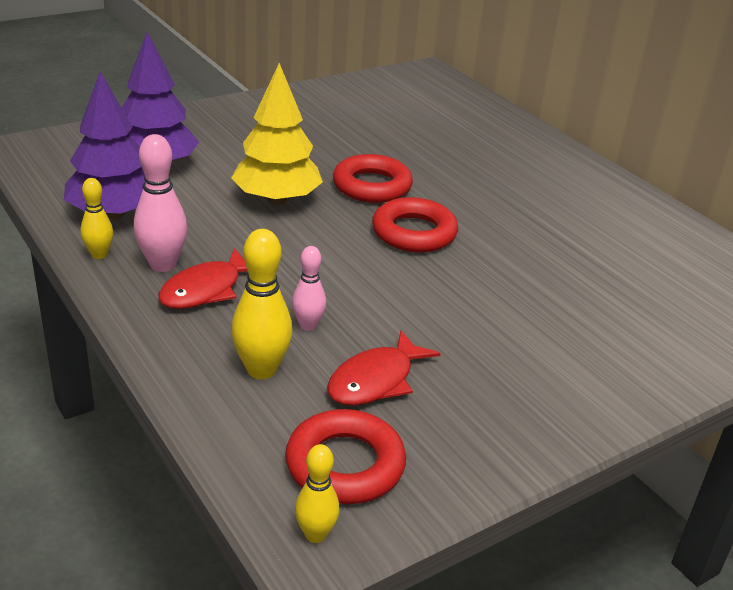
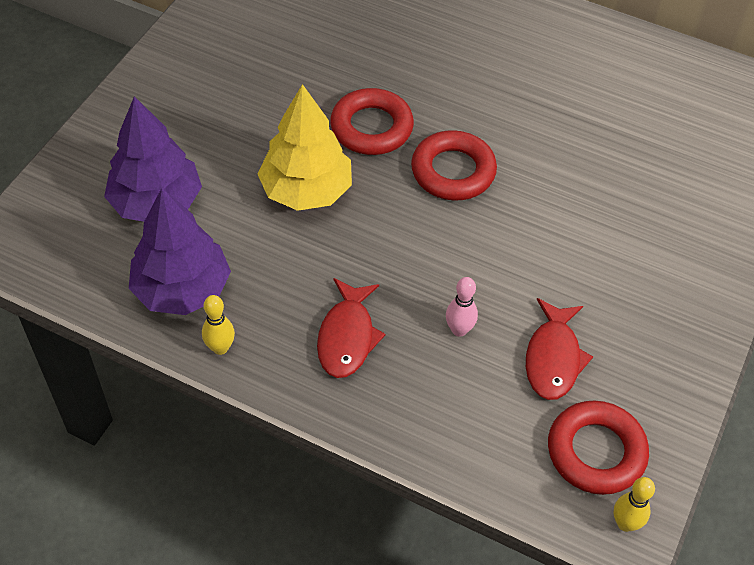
camera: 30 degrees left, 20 degrees up
(163, 264) = (285, 328): pink bowling pin -> none
(261, 370) = (465, 397): yellow bowling pin -> none

